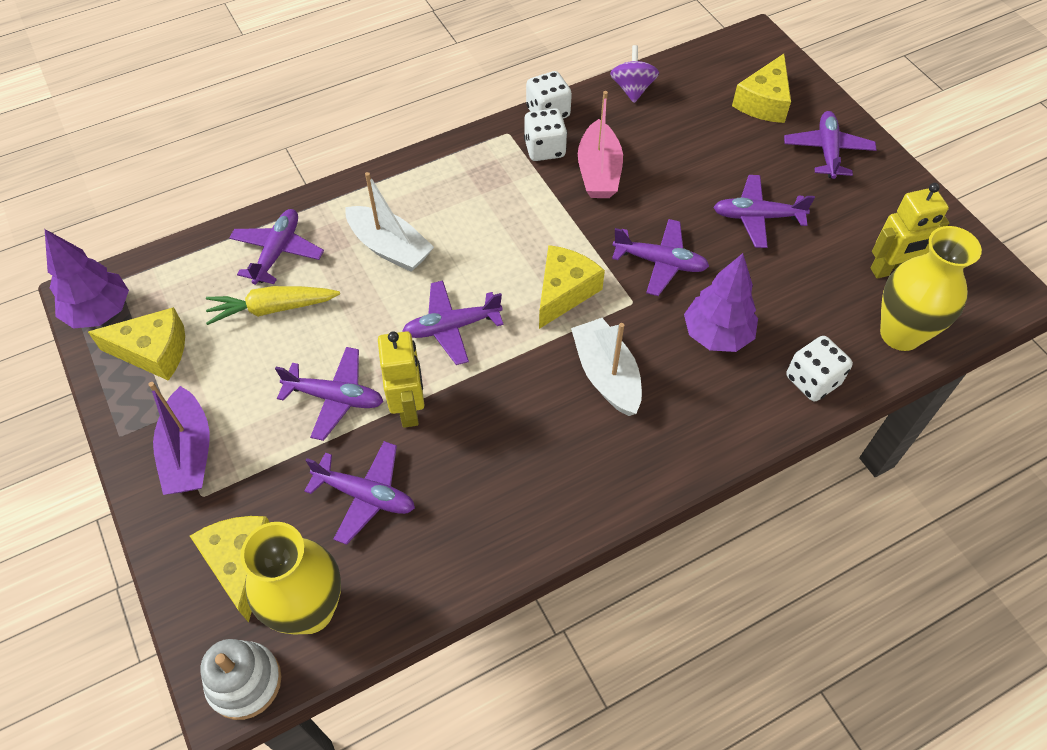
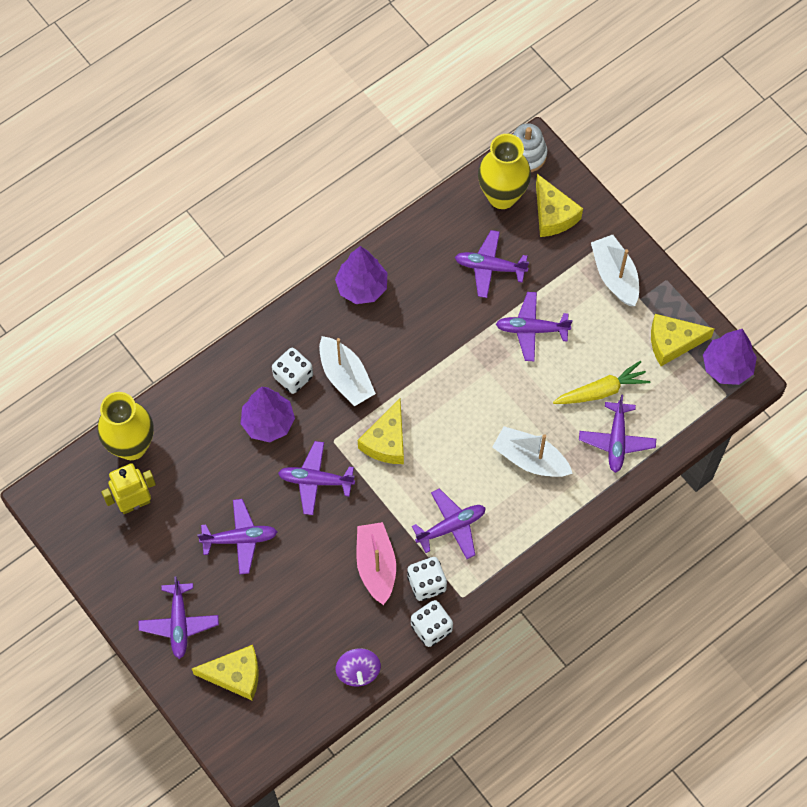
camera: 170 degrees right, 10 degrees up
(189, 453) = (615, 276): purple boat -> white boat
(409, 409) = (478, 329): yellow robot -> none
(451, 327) = (464, 397): purple plane -> purple plane (451, 527)
(564, 496) = (362, 287): none -> purple tree
(764, 102) = (235, 675): yellow cheese -> yellow cheese turned 75 degrees clockwise
(812, 380) = (198, 397): white dice -> white dice (293, 376)

